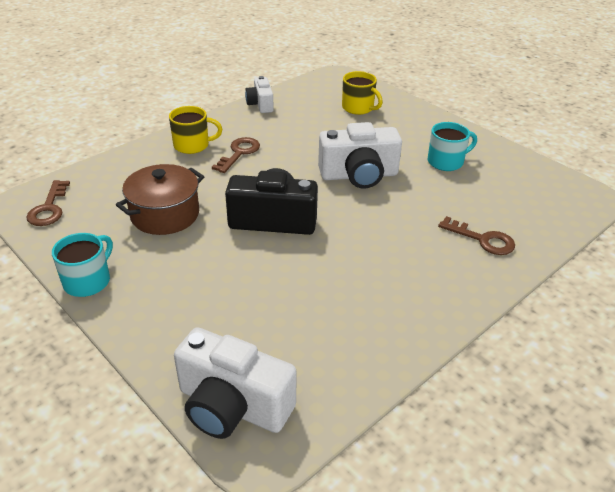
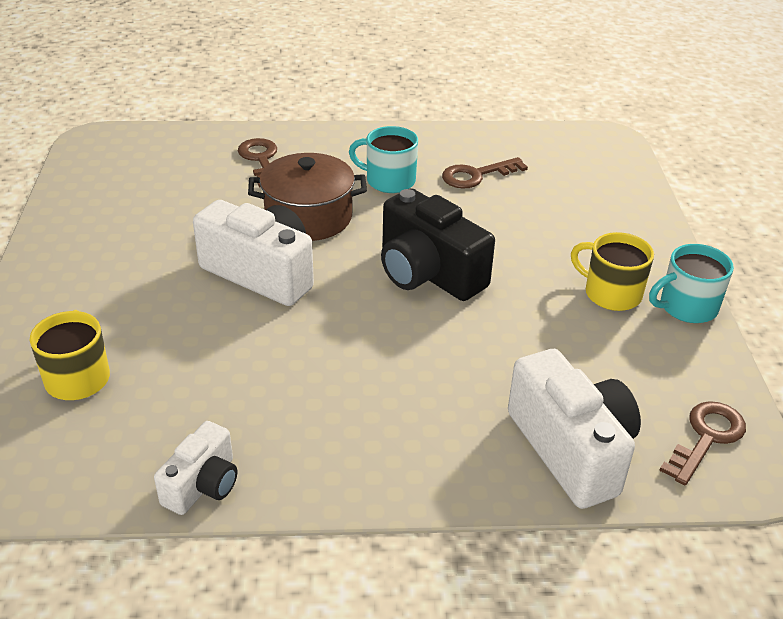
camera: 140 degrees left, 0 degrees up
(165, 214) = (549, 344): brown pot -> brown pot (308, 217)
(192, 145) = (414, 448): yellow mug -> yellow mug (611, 293)
(232, 406) = (608, 164): white camera -> white camera (571, 449)
(239, 153) = (362, 391): brown key -> brown key (477, 175)
(446, 162) = (141, 236): turquoise mug -> turquoise mug (389, 180)

